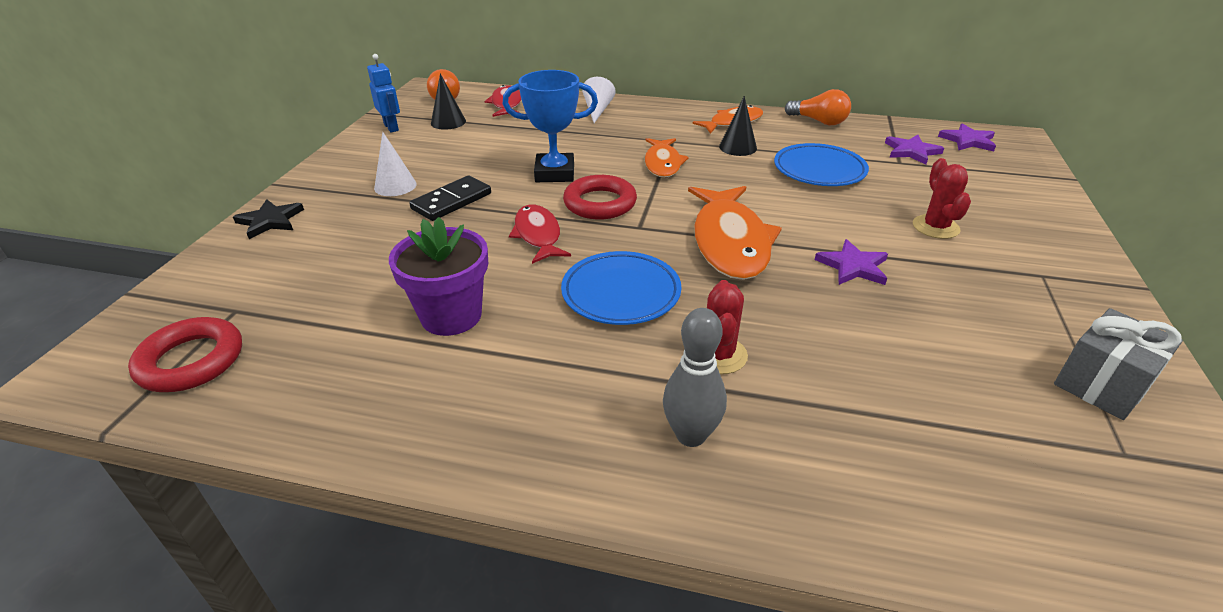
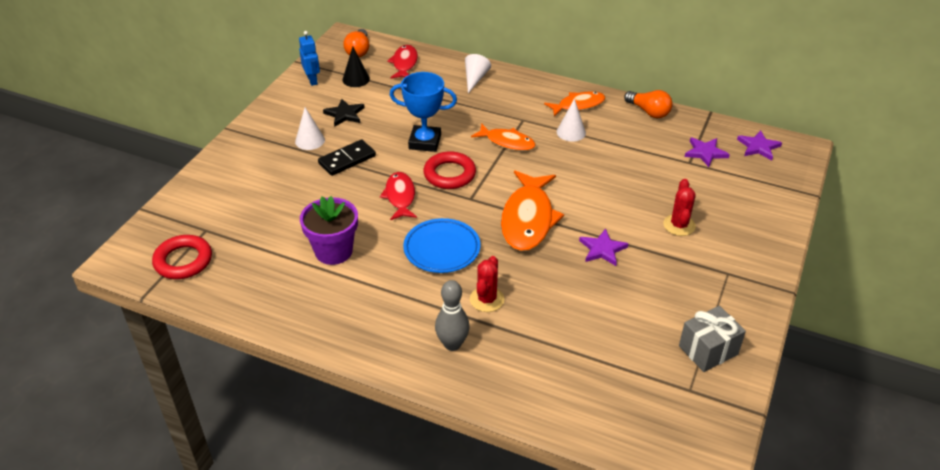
camera: 10 degrees right, 5 degrees up
(270, 221) = (225, 162): black star -> black star (344, 114)
(662, 164) = (507, 142): orange fish -> orange fish turned 75 degrees counterclockwise
(738, 147) = (571, 132): black cone -> white cone
(819, 170) = (622, 163): blue plate -> none

